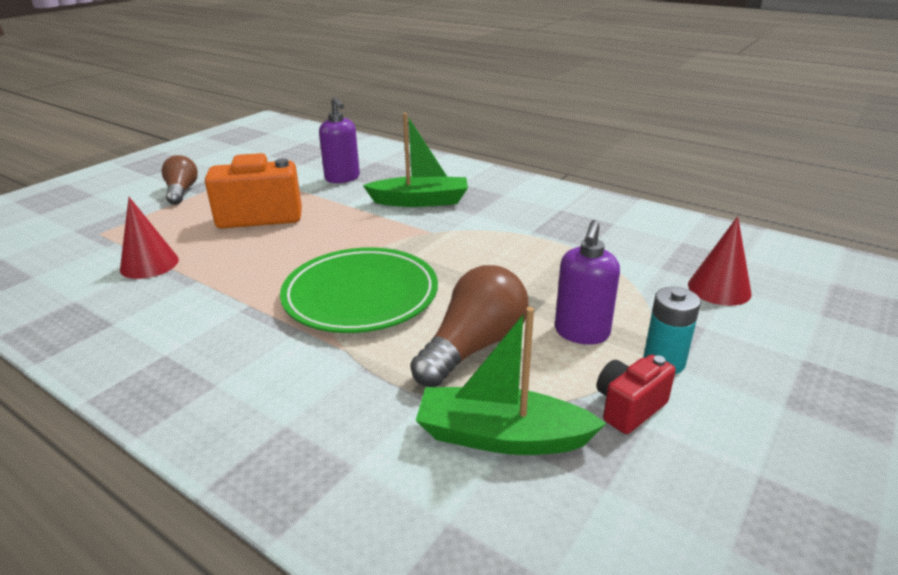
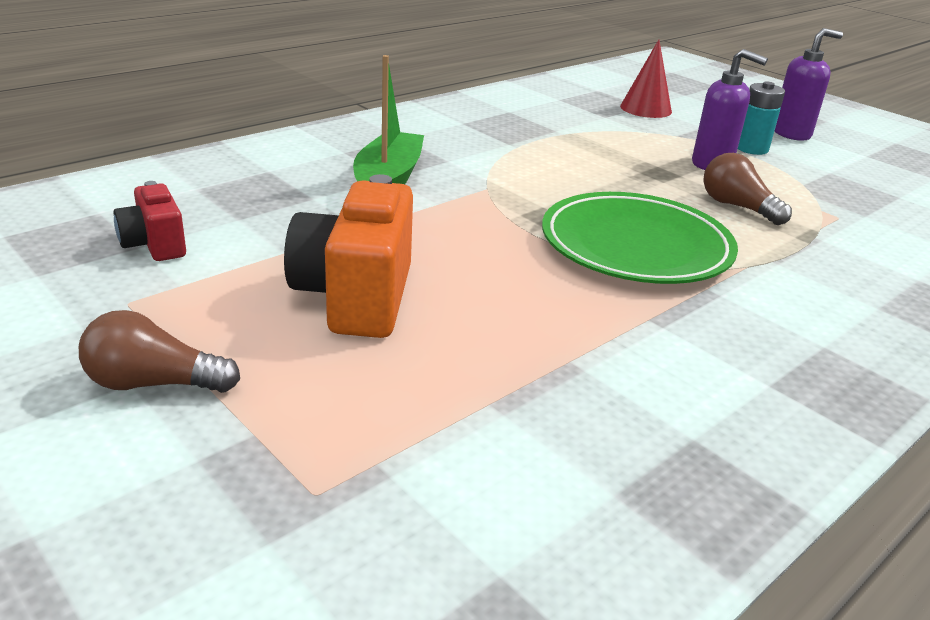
camera: 80 degrees left, 0 degrees up
(149, 264) = (498, 411): red cone -> none
(342, 178) = (250, 219): purple soap dispenser -> purple soap dispenser (791, 133)
(474, 347) = (737, 207): brown light bulb -> brown light bulb, size x0.66
(501, 437) = (860, 218): green boat -> none
(629, 407) = (811, 171): red camera -> red camera (154, 245)

